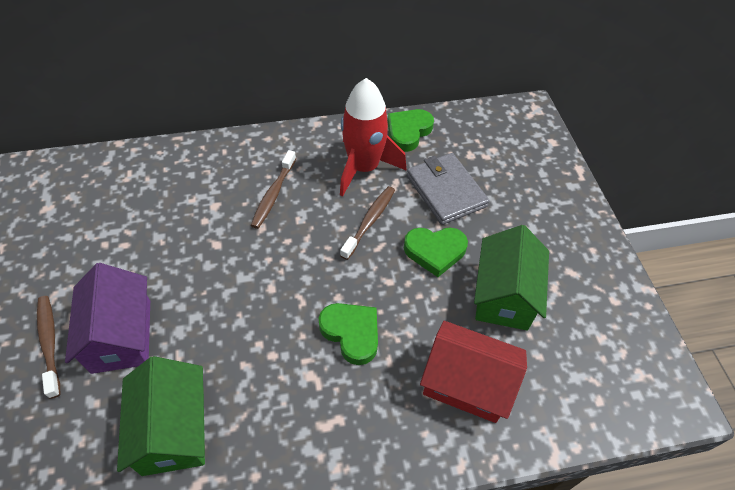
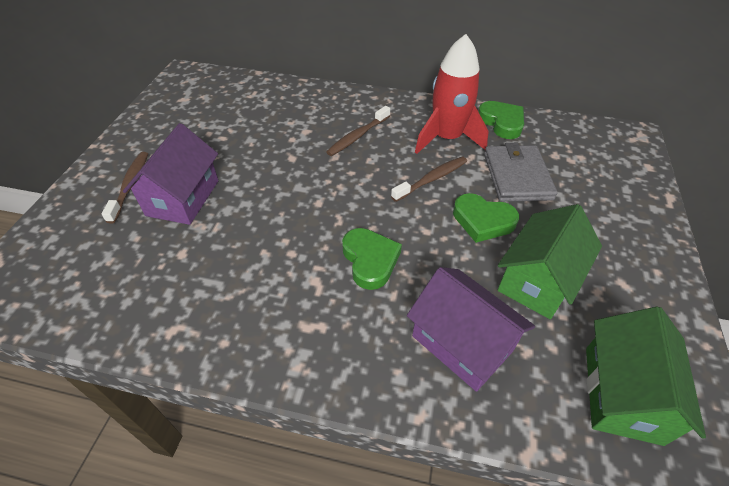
camera: 25 degrees right, 5 degrees down
(173, 430) = (180, 279): green house -> green house (622, 394)
(408, 132) = (501, 122): green heart -> green heart turned 90 degrees clockwise
(466, 383) = (462, 343): red house -> purple house

